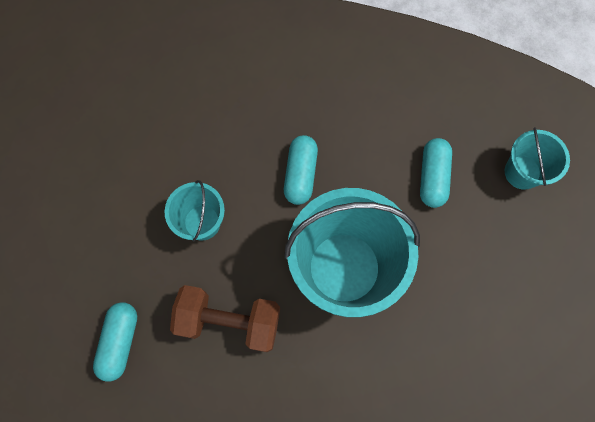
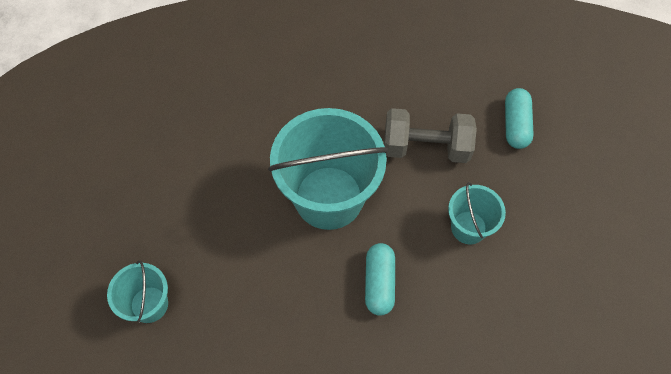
camera: 175 degrees right, 10 degrees down
(229, 321) = (426, 147): brown dumbbell -> grey dumbbell
(432, 177) = (243, 291): turquoise capsule -> none

